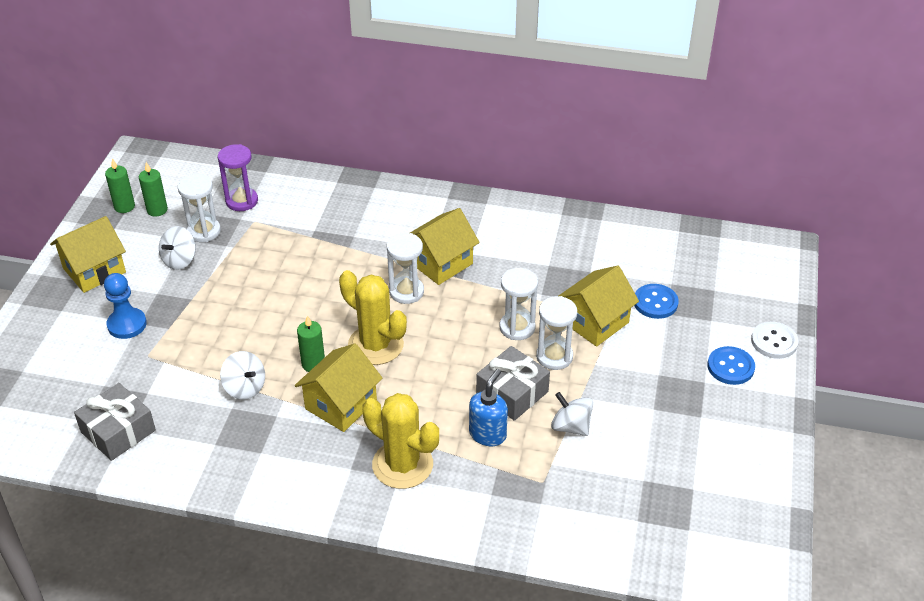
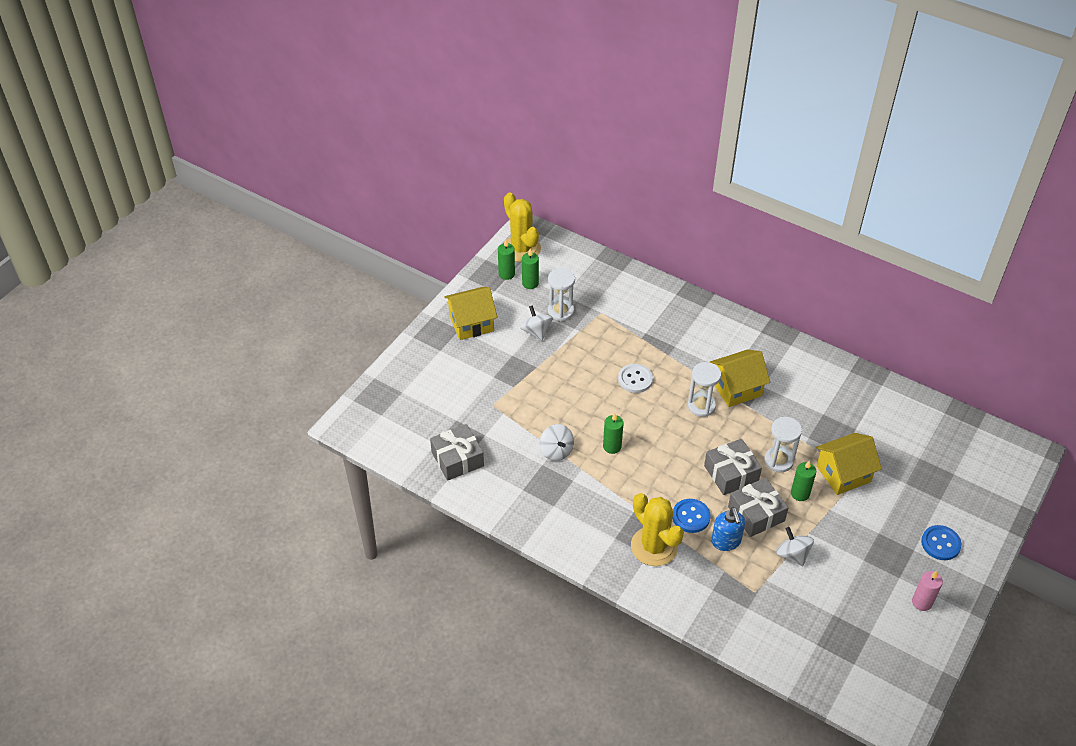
camera: 20 degrees right, 5 degrees up
(127, 324) = (484, 375): blue pawn -> none
(180, 260) = (536, 331): white spinning top -> white spinning top turned 105 degrees clockwise
(242, 201) = (596, 292): purple hourglass -> none
(341, 404) = (623, 485): yellow house -> none
(375, 345) = (663, 444): yellow cactus -> yellow cactus (521, 249)
(467, 356) = (731, 473): none -> grey gift
(488, 434) = (726, 542): blue soap dispenser -> blue soap dispenser turned 120 degrees clockwise
(554, 356) = (800, 493): white hourglass -> green candle
(655, 302) = (899, 471): blue button -> blue button (691, 516)
(736, 436) = (922, 602): none -> pink candle
(774, 341) = (986, 532): white button -> white button (635, 379)

